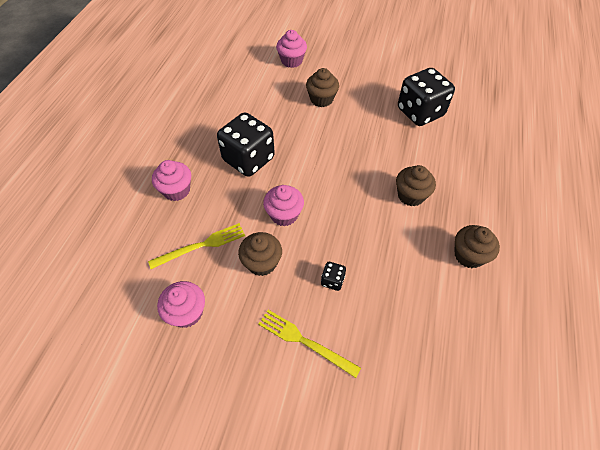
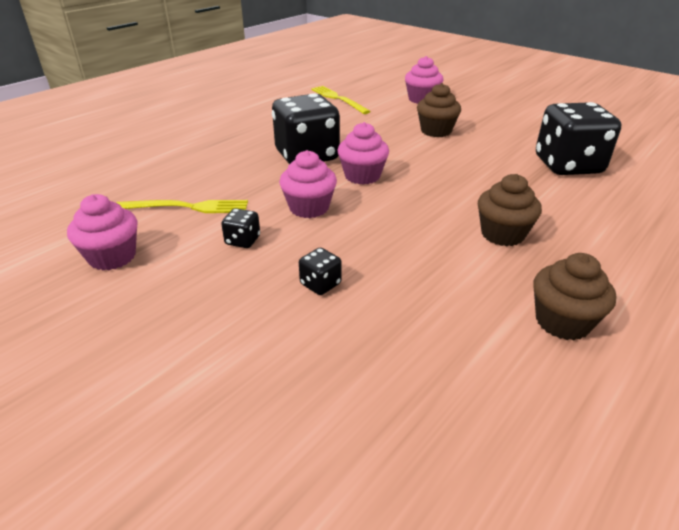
camera: 25 degrees right, 20 degrees down
(176, 190) = (205, 160): pink cupcake -> pink cupcake (362, 176)
(262, 263) = (242, 240): brown cupcake -> black dice
(304, 341) = (227, 333): yellow fork -> yellow fork (338, 99)

